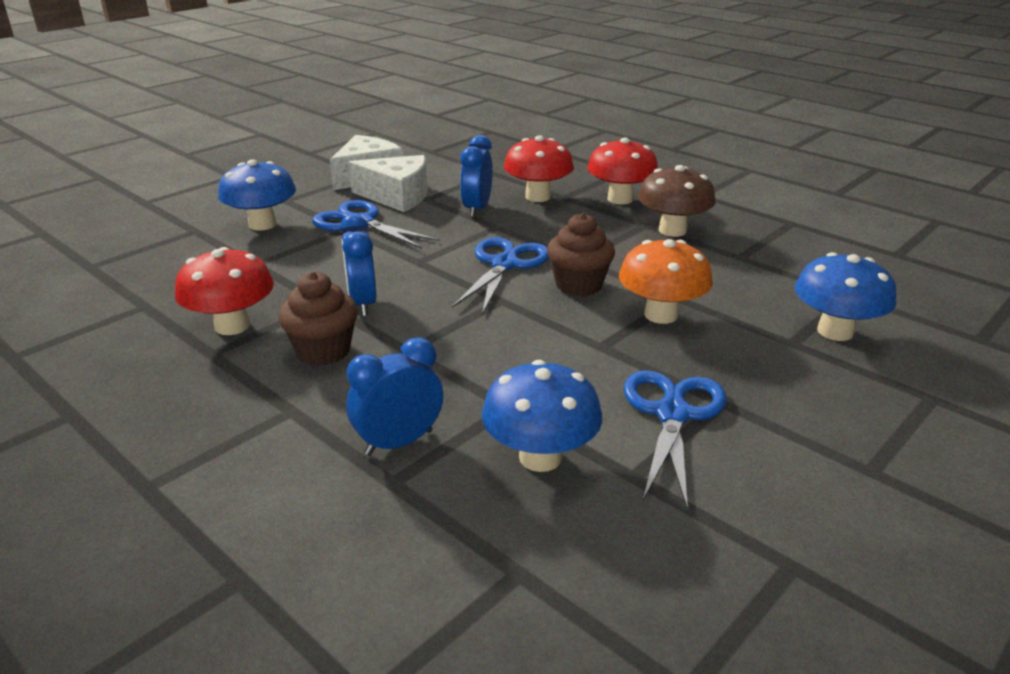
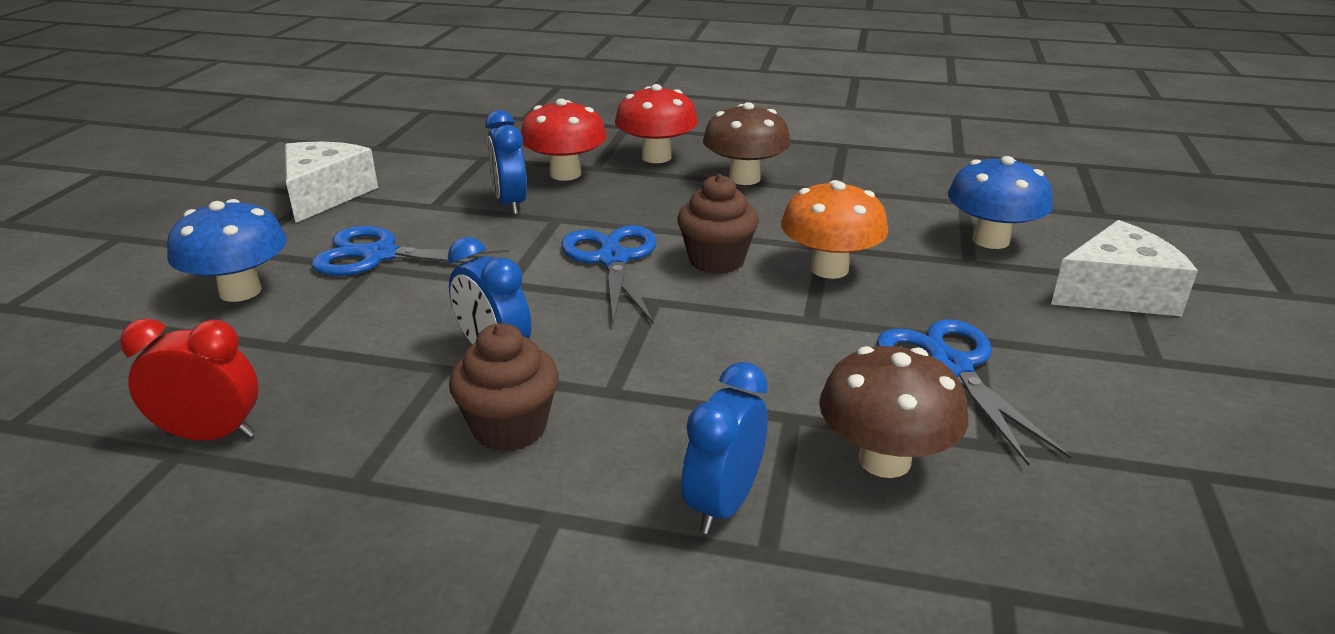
camera: 30 degrees left, 0 degrees up
(170, 301) = (211, 435): none -> red clock
(232, 326) = (347, 438): red mushroom -> none
(397, 196) = (393, 211): white cheese -> white cheese (1116, 292)
(540, 457) = (884, 460): blue mushroom -> brown mushroom

